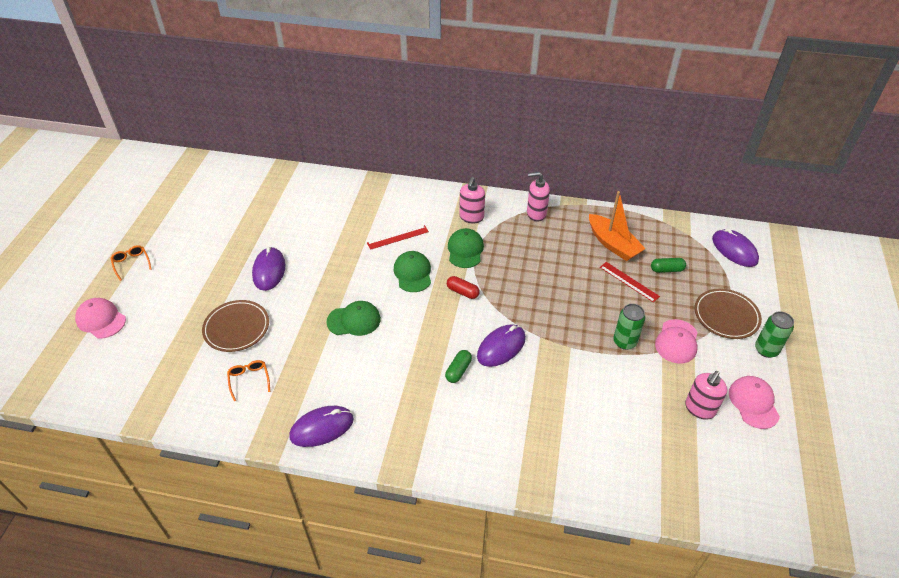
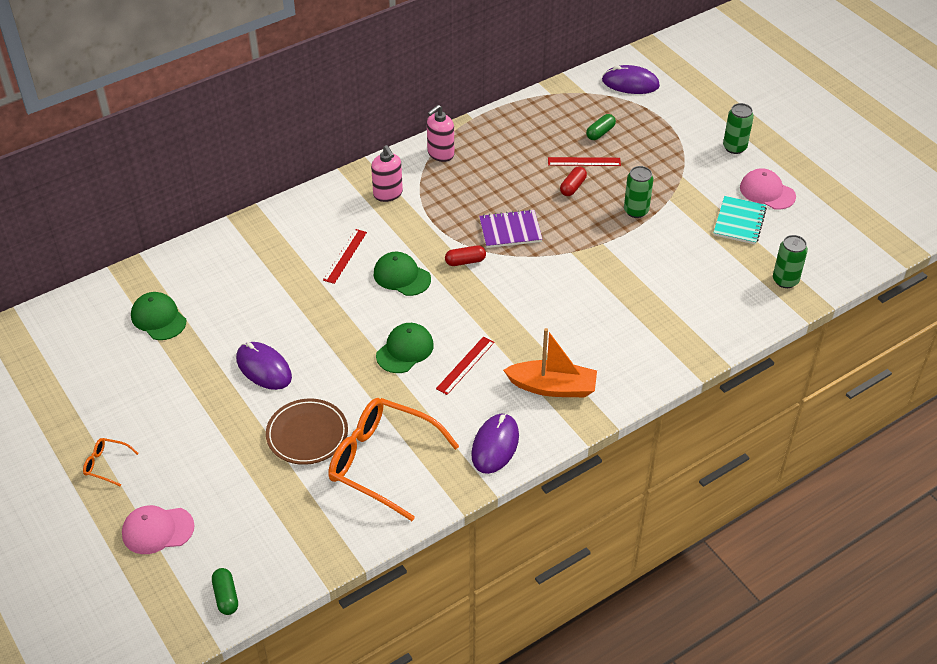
camera: 45 degrees left, 0 degrees up
(249, 380) = (382, 462): orange glasses -> orange glasses, size x2.38
(375, 359) = (465, 365): none -> red ruler
(458, 370) = (543, 323): green capsule -> green capsule (226, 596)
(465, 250) = (421, 226): green cap -> green cap (158, 318)
(501, 347) = (552, 281): purple mouse -> none
(517, 293) = (510, 230): none -> purple notebook
(598, 293) = (573, 187): none -> red capsule
(613, 244) = (535, 139): orange boat -> orange boat (552, 387)
(677, 341) = (671, 184): pink cap -> none
(683, 484) = (785, 280): none -> green can
(699, 409) = (739, 222): pink soap dispenser -> turquoise notebook
(726, 316) = (682, 140): brown plate -> none

